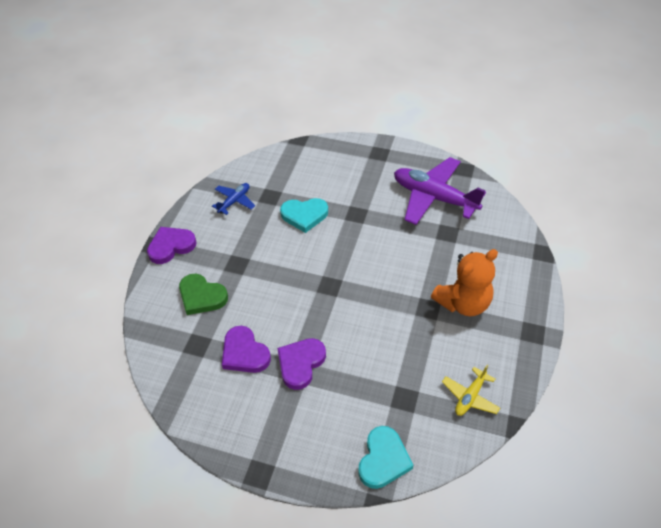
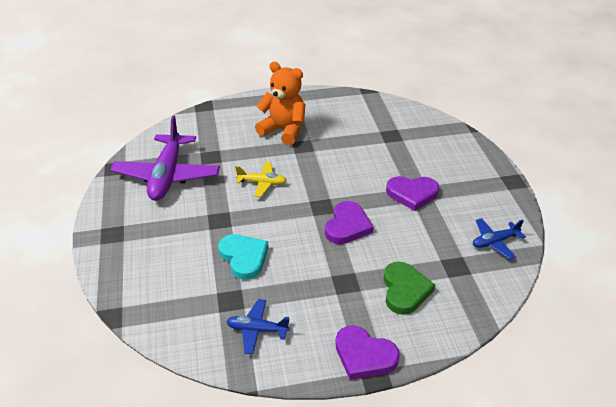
camera: 120 degrees left, 10 degrees down
(198, 393) = (494, 242): none -> blue plane
(244, 353) = (434, 230): purple heart -> purple heart (347, 226)
(383, 459) = (443, 131): turquoise heart -> none
(470, 396) = (363, 110): yellow plane -> yellow plane (262, 183)

